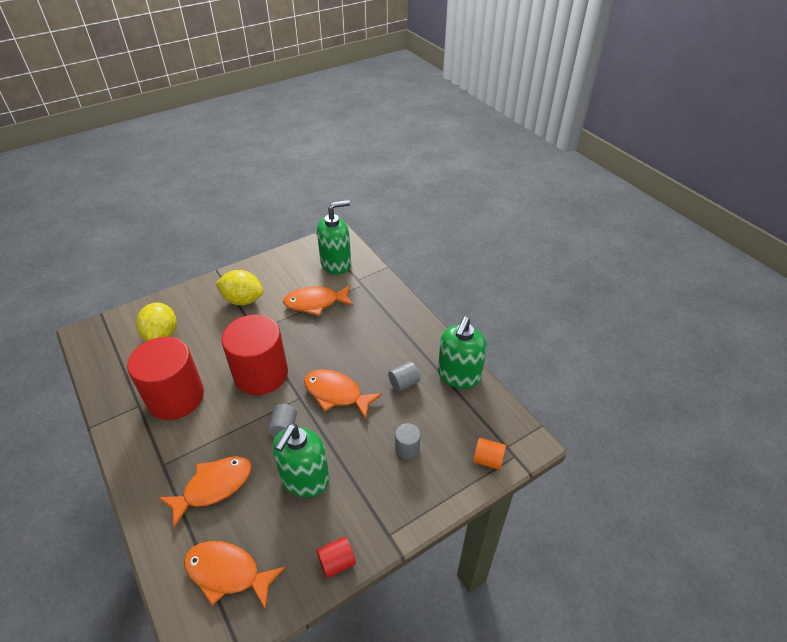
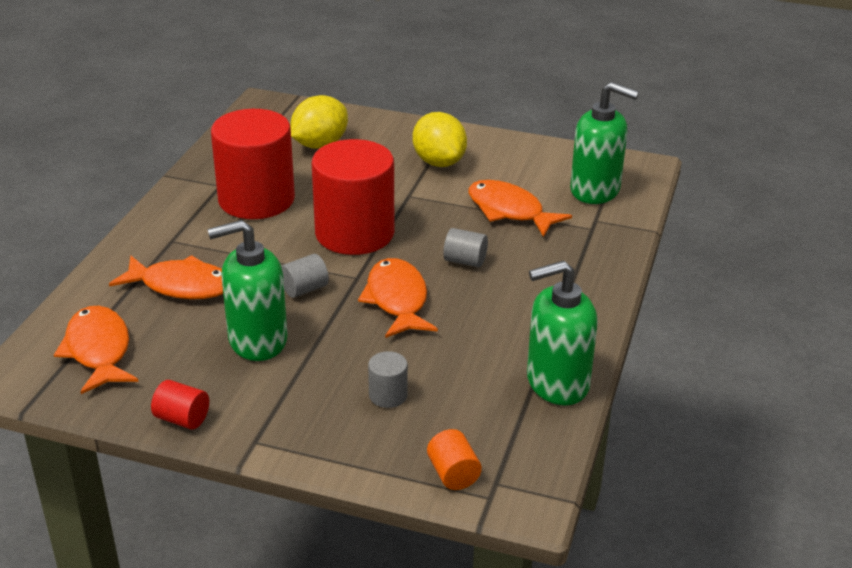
camera: 50 degrees right, 10 degrees down
(404, 383) = (481, 343): grey cylinder -> grey cylinder (465, 261)

